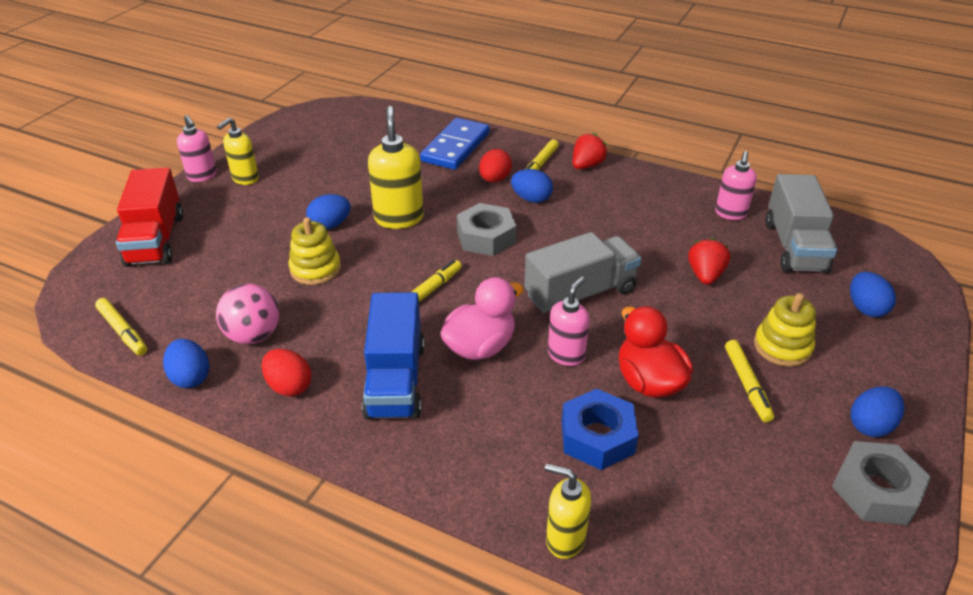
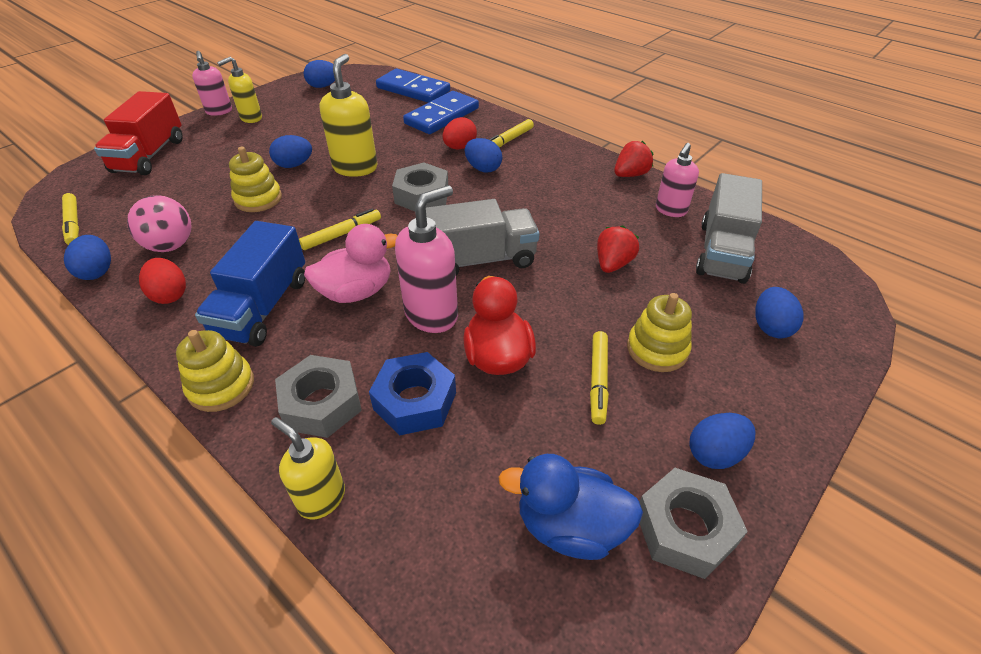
camera: 15 degrees right, 5 degrees up
(304, 130) = (323, 86): none -> blue egg
(404, 463) = (221, 386): none -> yellow stacking toy
(407, 121) = (413, 89): none -> blue domino
(513, 458) = (321, 403): none -> grey nut
(566, 355) = (432, 315): pink soap dispenser -> pink soap dispenser, size x1.54
(586, 165) = (552, 147): red strawberry -> red strawberry (630, 175)
(786, 511) = (570, 526): none -> blue duck

